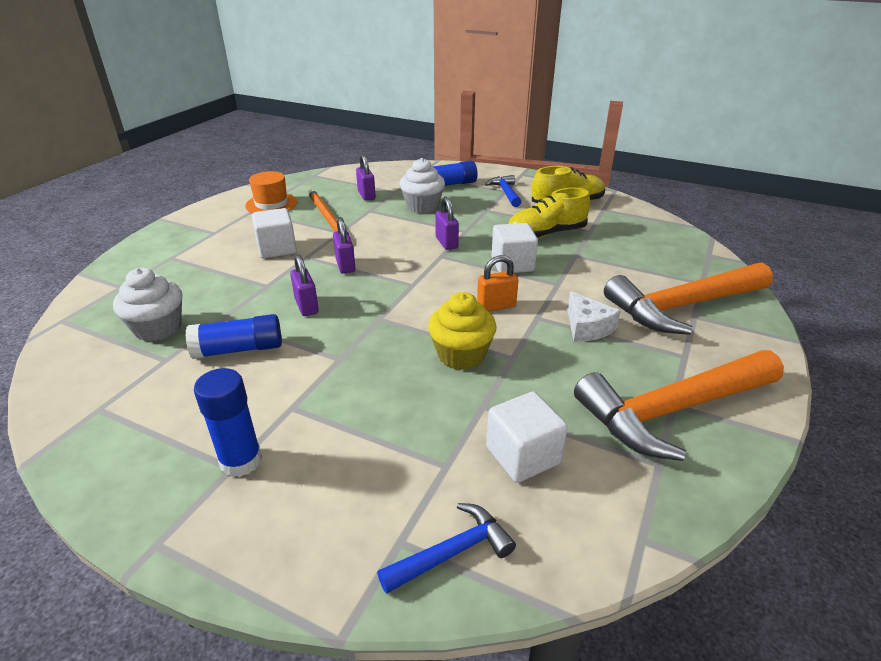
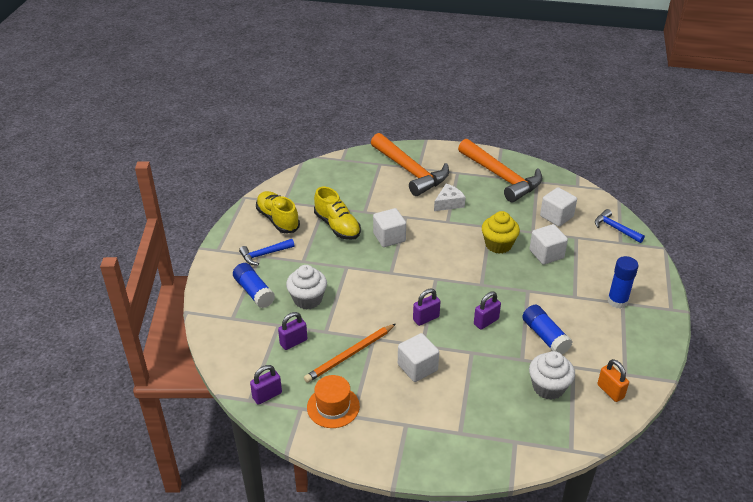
camera: 105 degrees left, 5 degrees up
(413, 405) = (546, 254): none -> white cube
(446, 243) = (370, 273): purple padlock -> purple padlock (267, 395)
(496, 306) = (443, 238): orange padlock -> orange padlock (610, 391)

